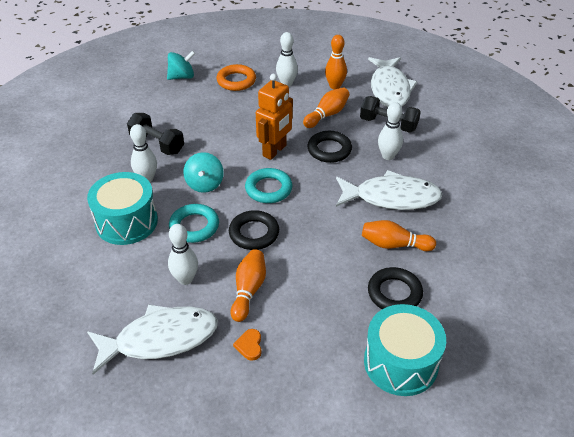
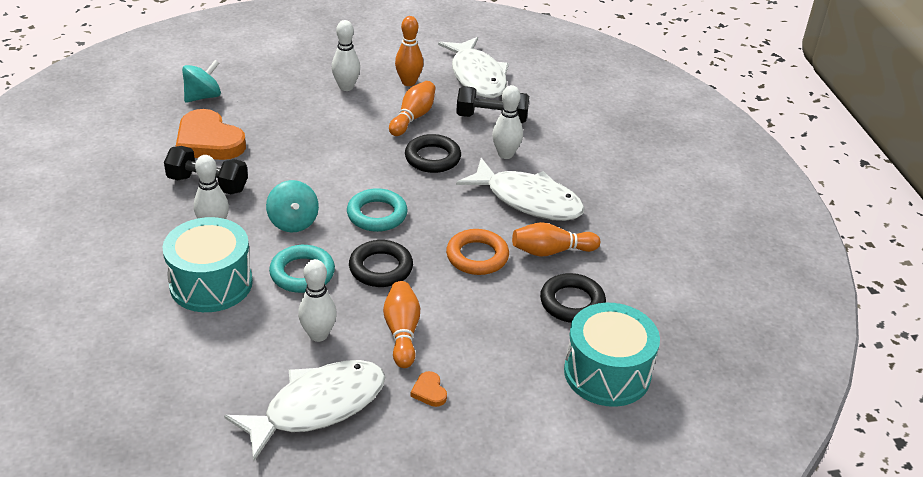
camera: 20 degrees left, 5 degrees down
(171, 111) = (208, 141): none -> orange heart
(236, 81) = (279, 92): orange ring -> orange ring (477, 256)
(275, 151) = (365, 169): orange robot -> none
(391, 197) = (528, 200): white fish -> white fish turned 45 degrees clockwise

